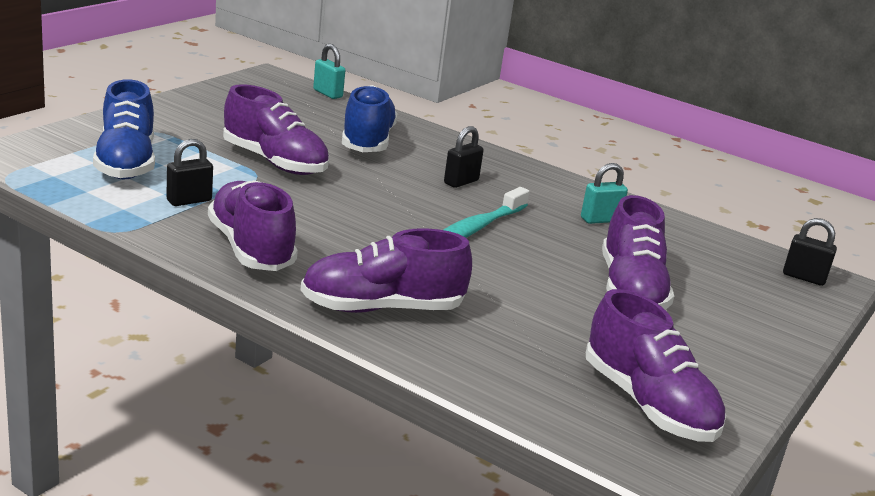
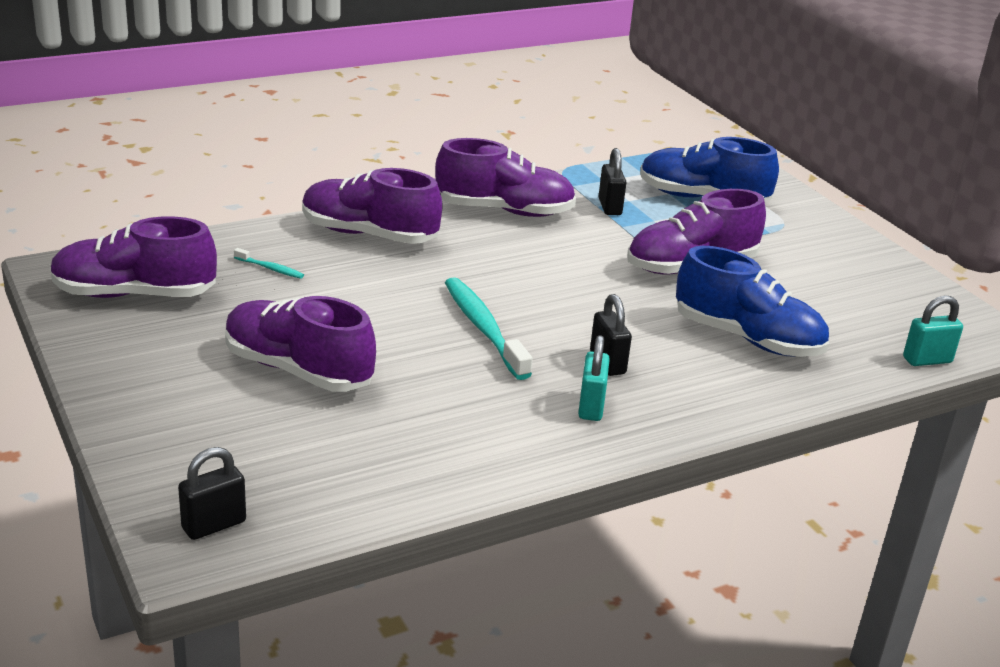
camera: 120 degrees right, 5 degrees up
(382, 308) = (369, 234): purple shoe -> purple shoe turned 90 degrees counterclockwise
(510, 344) = (270, 268): none -> turquoise toothbrush
(600, 220) = (461, 425): turquoise padlock -> turquoise padlock (591, 407)

